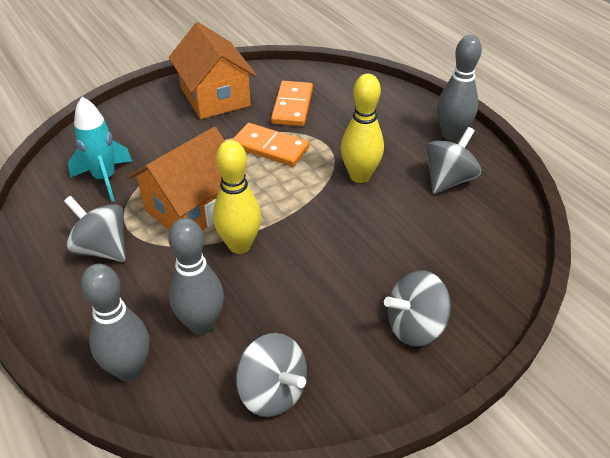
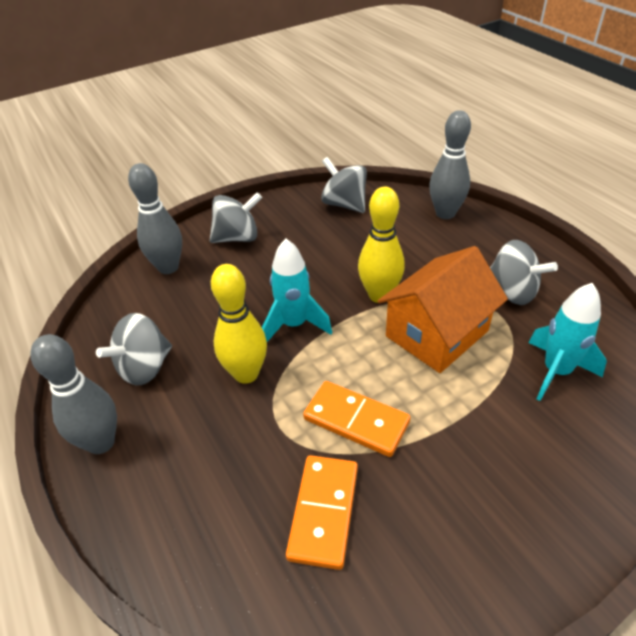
camera: 175 degrees left, 0 degrees up
(201, 324) = (401, 238): grey bowling pin -> grey bowling pin (168, 267)
(215, 97) = (459, 541): orange house -> none
(325, 215) = (294, 325): none -> turquoise rocket

